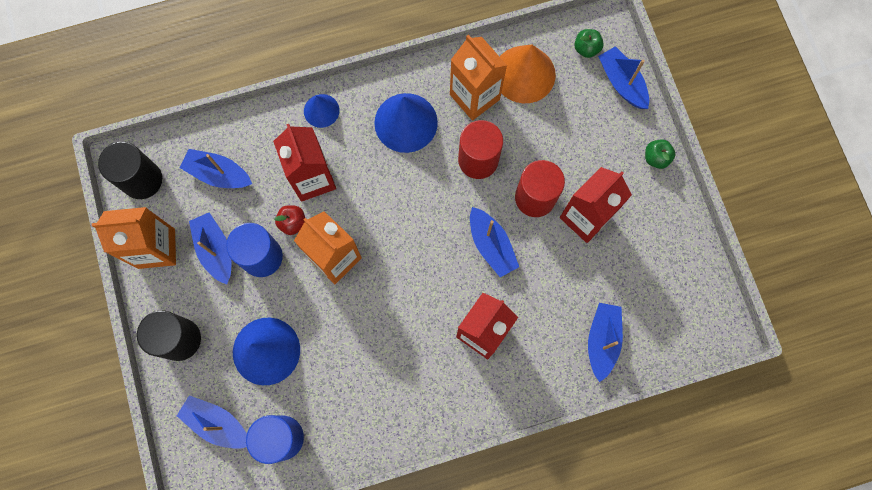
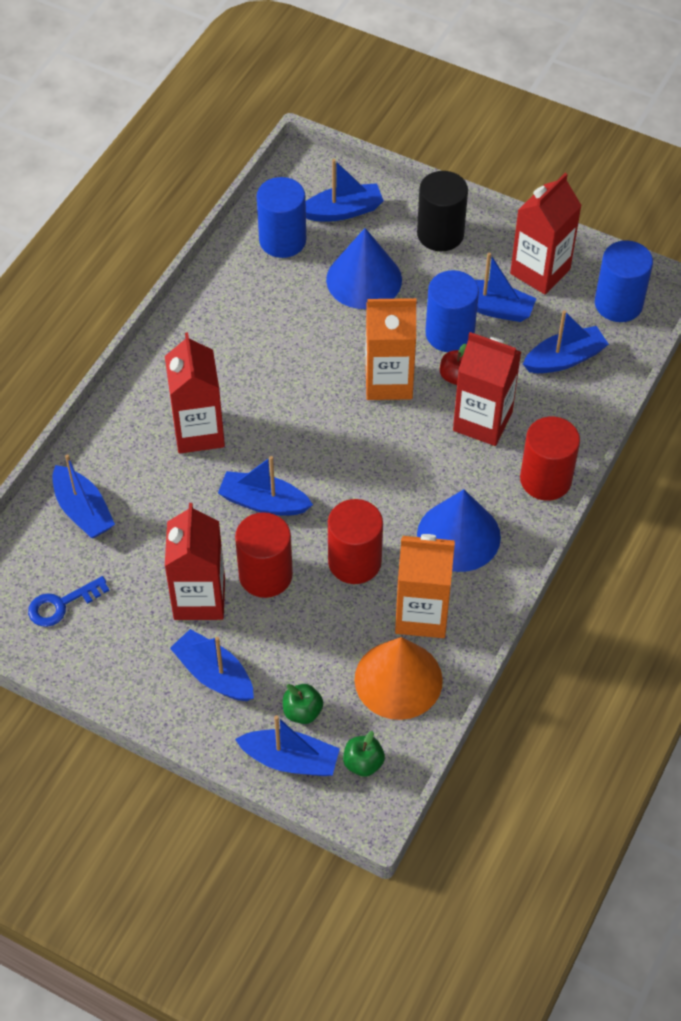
camera: 135 degrees right, 20 degrees down
(142, 180) = (618, 304): black cylinder -> blue cylinder
(156, 248) = (540, 271): orange carton -> red carton
(321, 110) = (545, 479): blue cone -> red cylinder
(618, 165) = (214, 674): none -> blue boat
(656, 158) = (182, 714): green apple -> green apple (302, 711)
(667, 286) = (61, 604): none -> blue key

